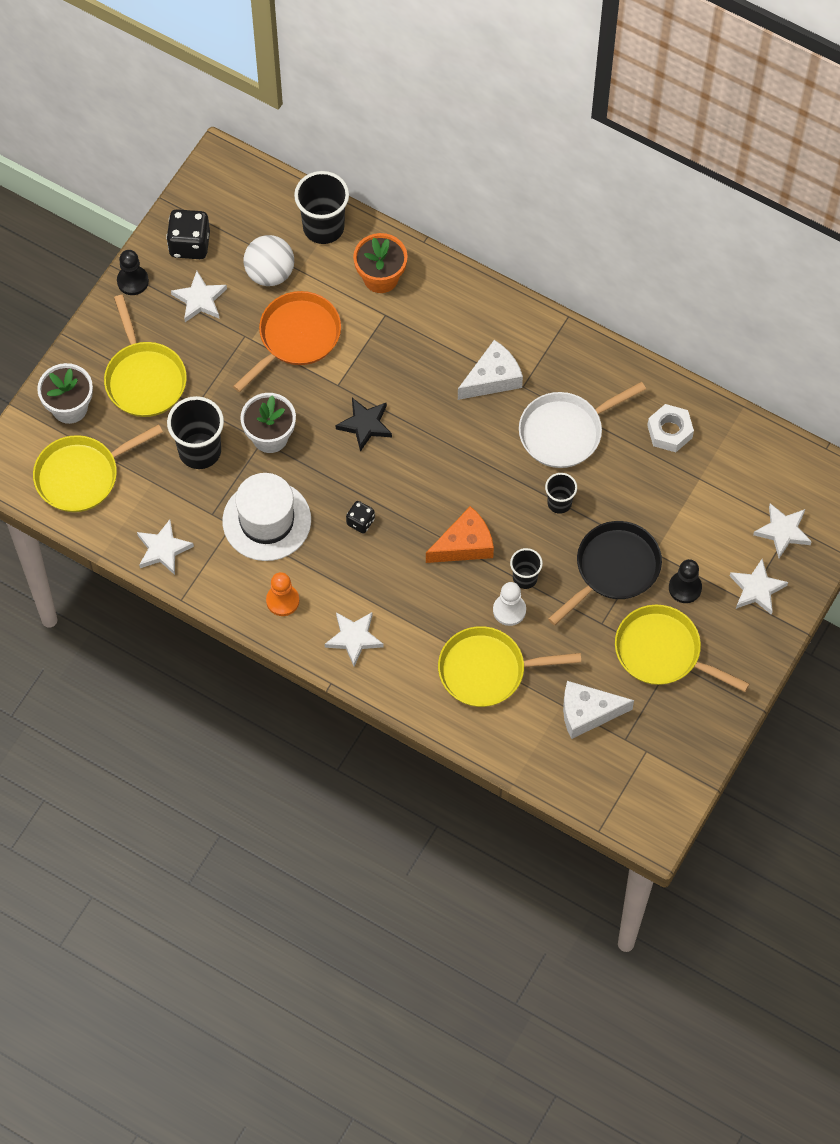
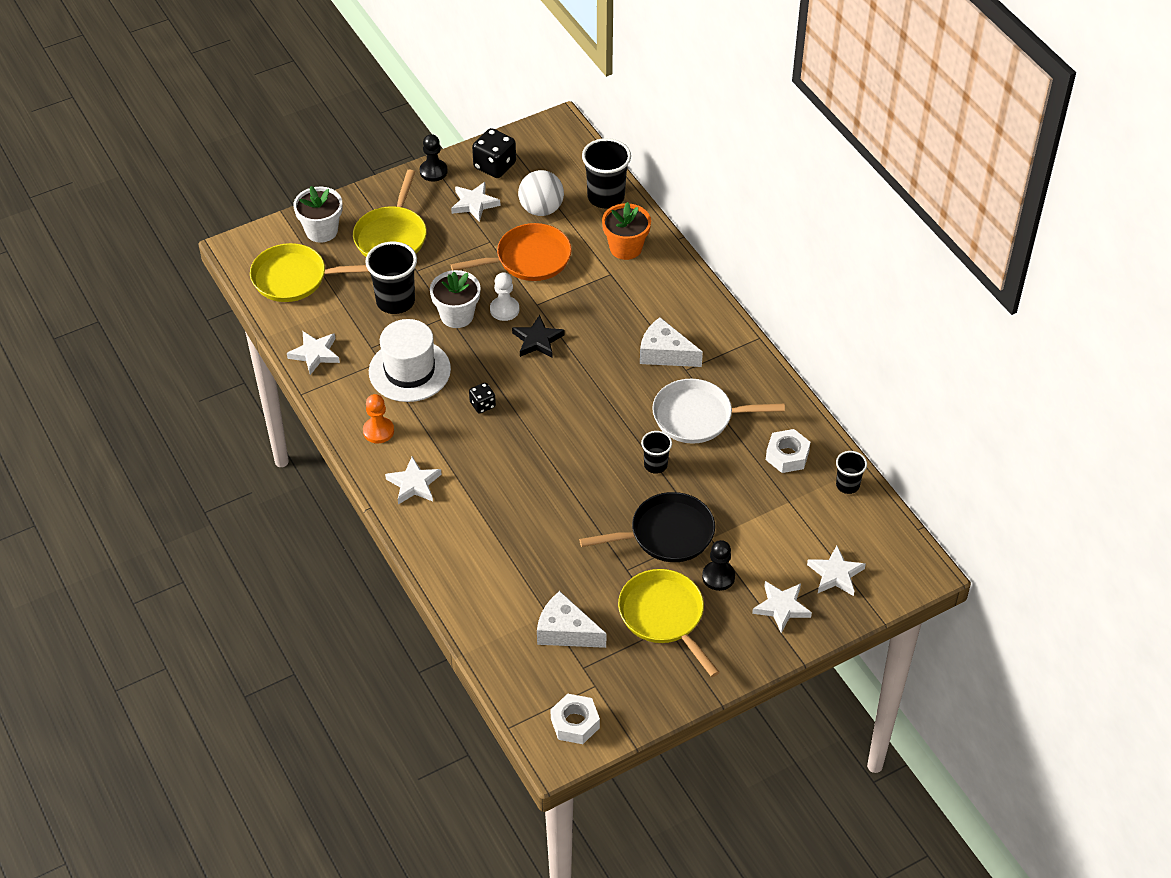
camera: 30 degrees right, 15 degrees down
(464, 545) = (554, 459): orange cheese -> none
(487, 670) = (505, 559): yellow pan -> none
(492, 378) = (665, 353): white cheese -> white cheese turned 150 degrees counterclockwise
(509, 610) = (556, 523): white pawn -> white pawn (504, 309)
(525, 578) = (586, 506): black cup -> black cup (847, 485)
(652, 795) = (575, 723): none -> white nut

